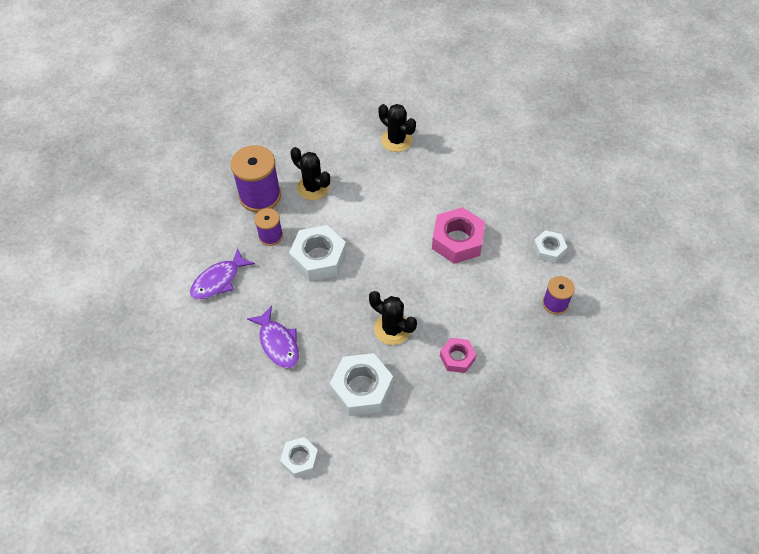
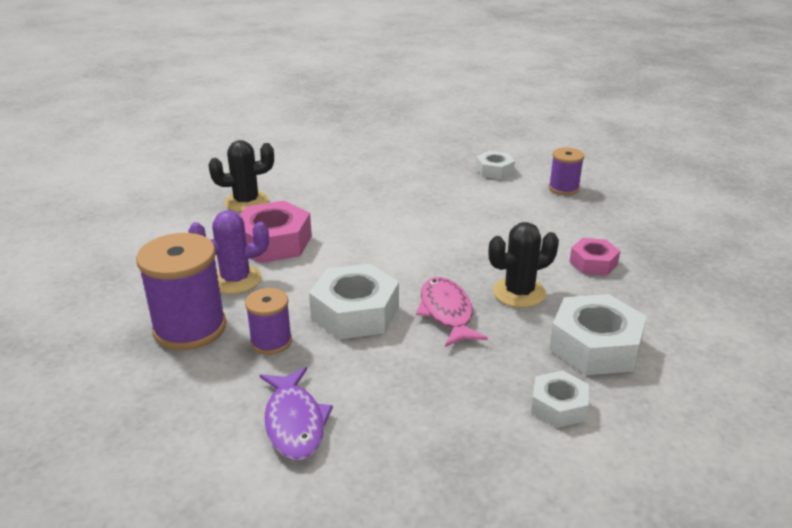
camera: 60 degrees left, 25 degrees down
(278, 343) = (466, 397): purple fish -> none
(300, 459) = (687, 443): white nut -> white nut (558, 406)
(313, 187) = (236, 280): black cactus -> purple cactus
(347, 301) = (447, 312): none -> pink fish
(457, 240) = (432, 212): pink nut -> pink nut (273, 242)

